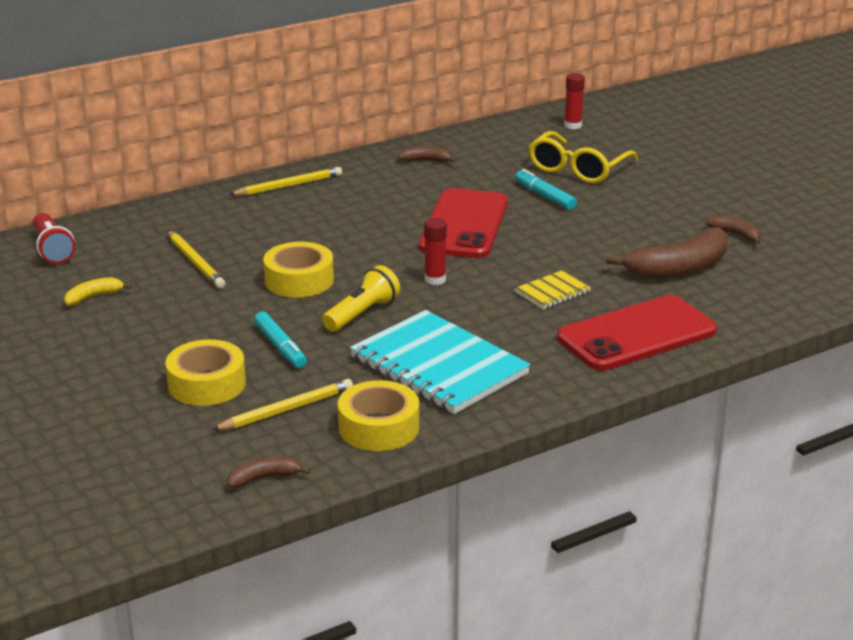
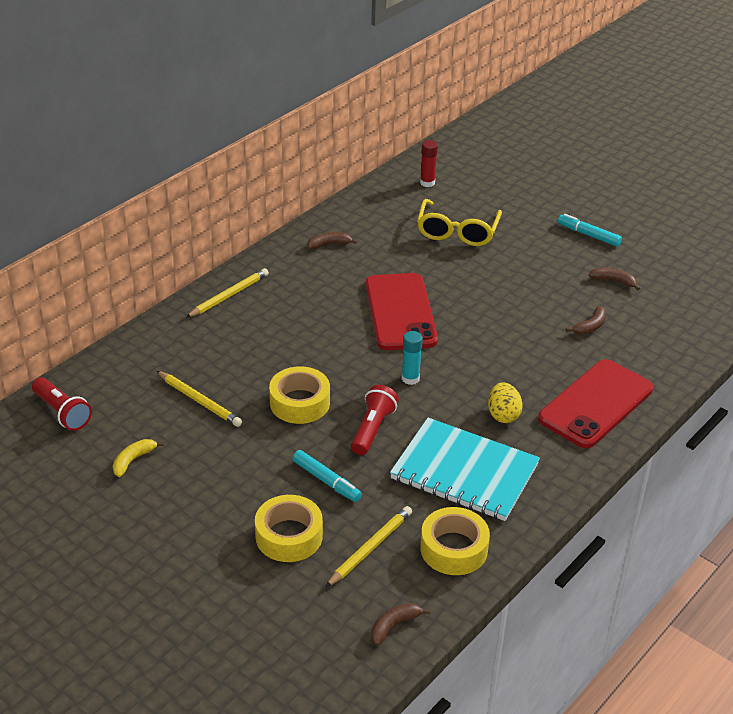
camera: 20 degrees left, 10 degrees up
(362, 314) = (372, 429): yellow flashlight -> red flashlight
(435, 279) = (410, 378): red glue stick -> turquoise glue stick
(519, 326) = (503, 415): none -> yellow egg
(545, 196) = (447, 267): turquoise marker -> turquoise marker (588, 235)
(552, 292) = (509, 372): yellow notebook -> none
(678, 268) = (590, 326): brown banana -> brown banana, size x0.49

